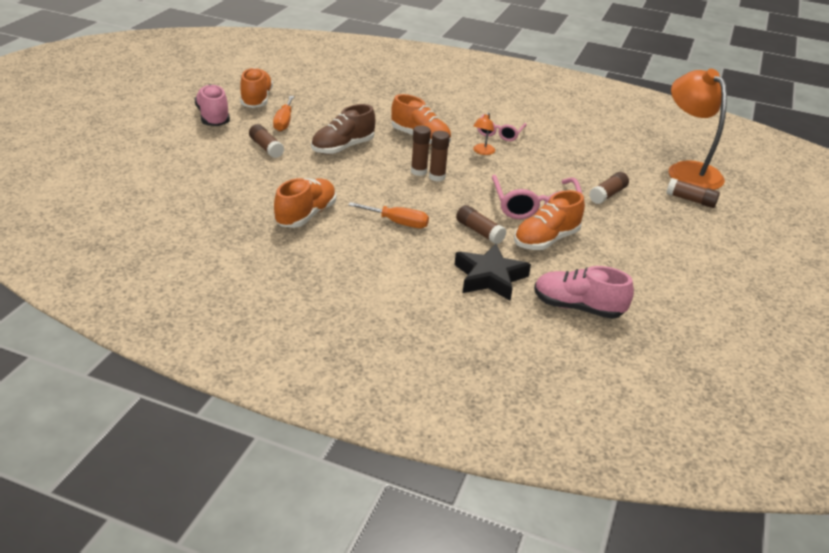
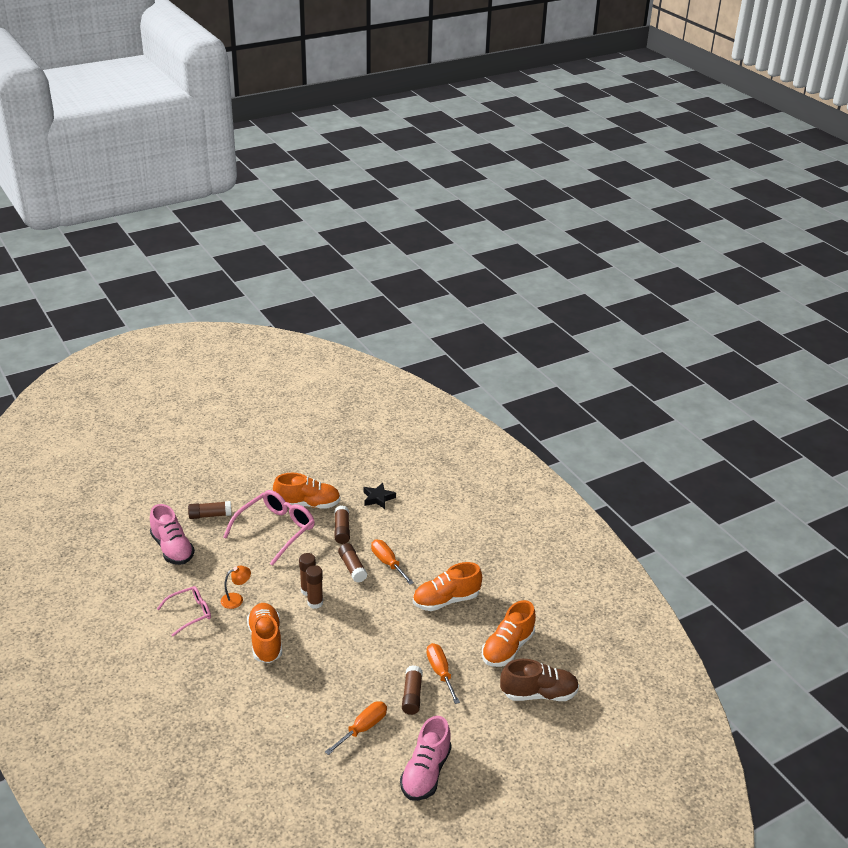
camera: 140 degrees left, 0 degrees up
(256, 100) = (357, 785): orange shoe -> orange shoe (507, 648)
(257, 167) = (440, 672): none -> orange screwdriver
(343, 148) = (345, 662): brown shoe -> brown shoe (538, 694)
(490, 277) = (378, 498): black star -> black star, size x0.62
(577, 307) = (353, 460): pink shoe -> pink shoe (172, 548)
(688, 170) = (115, 505): orange lamp -> none
(691, 200) = (162, 485): brown glue stick -> brown glue stick (352, 568)

